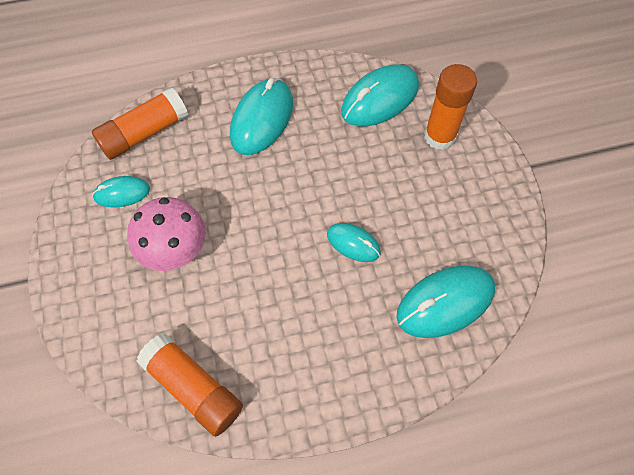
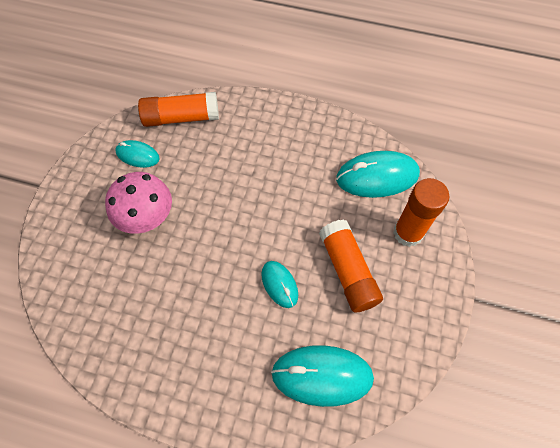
camera: 30 degrees right, 0 degrees up
(193, 388) = (92, 329): orange glue stick -> orange glue stick (348, 271)
(262, 119) = (273, 148): turquoise mouse -> none

